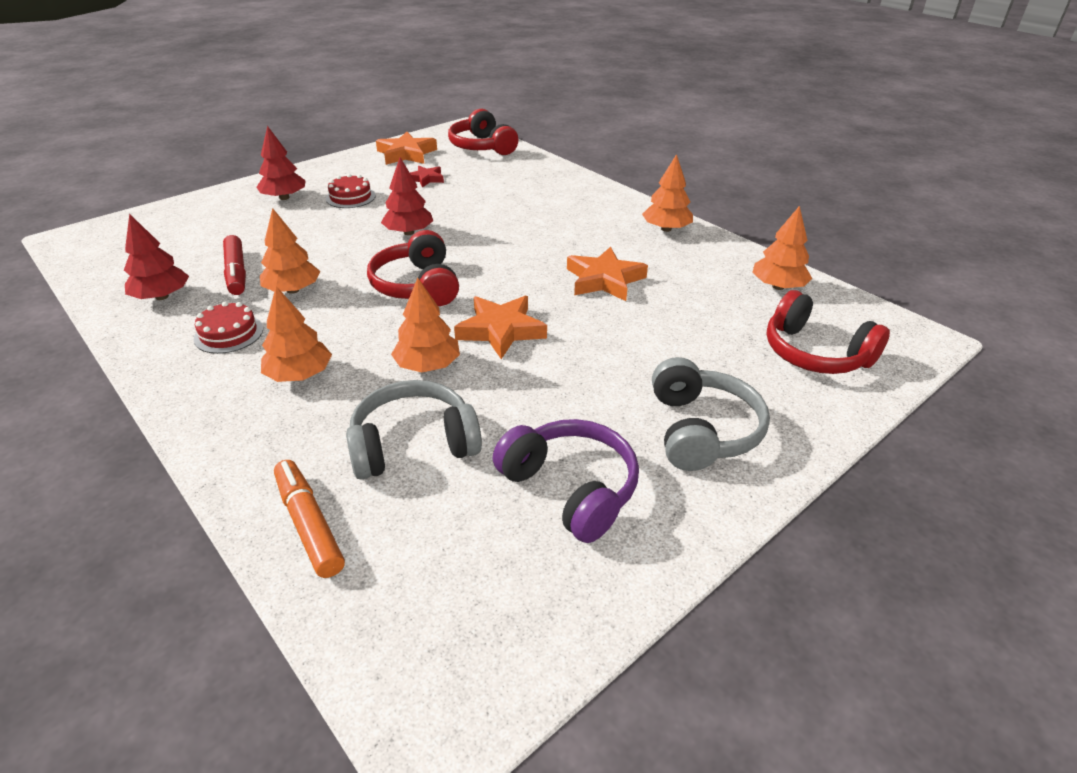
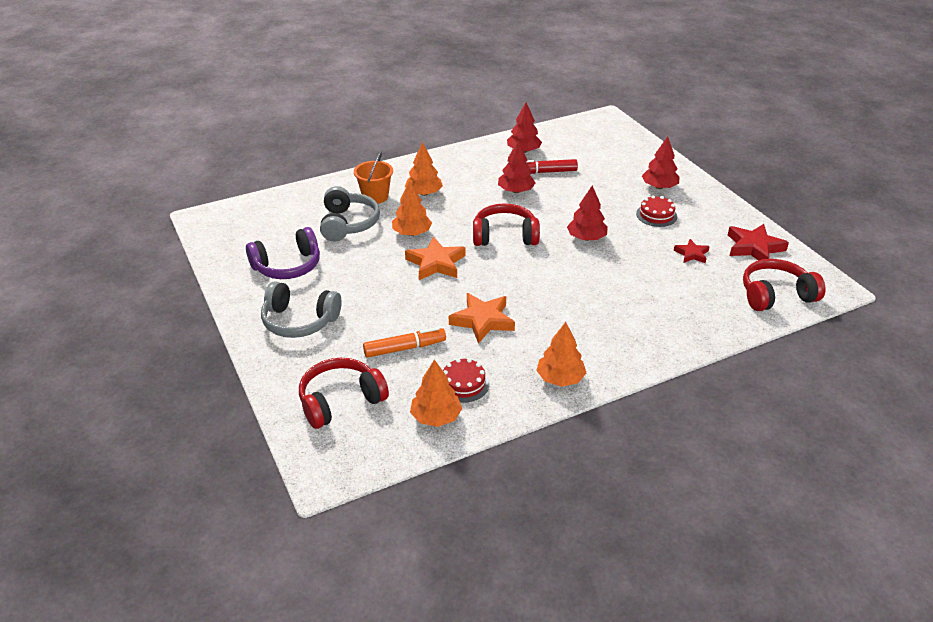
camera: 105 degrees right, 0 degrees up
(229, 333) = (474, 172): red cake -> red cake (463, 384)
(293, 290) = (516, 191): orange tree -> red tree
(309, 525) = (314, 195): orange marker -> orange marker (404, 348)
(313, 431) = (375, 197): none -> orange bucket
(406, 154) = (754, 247): orange star -> red star

